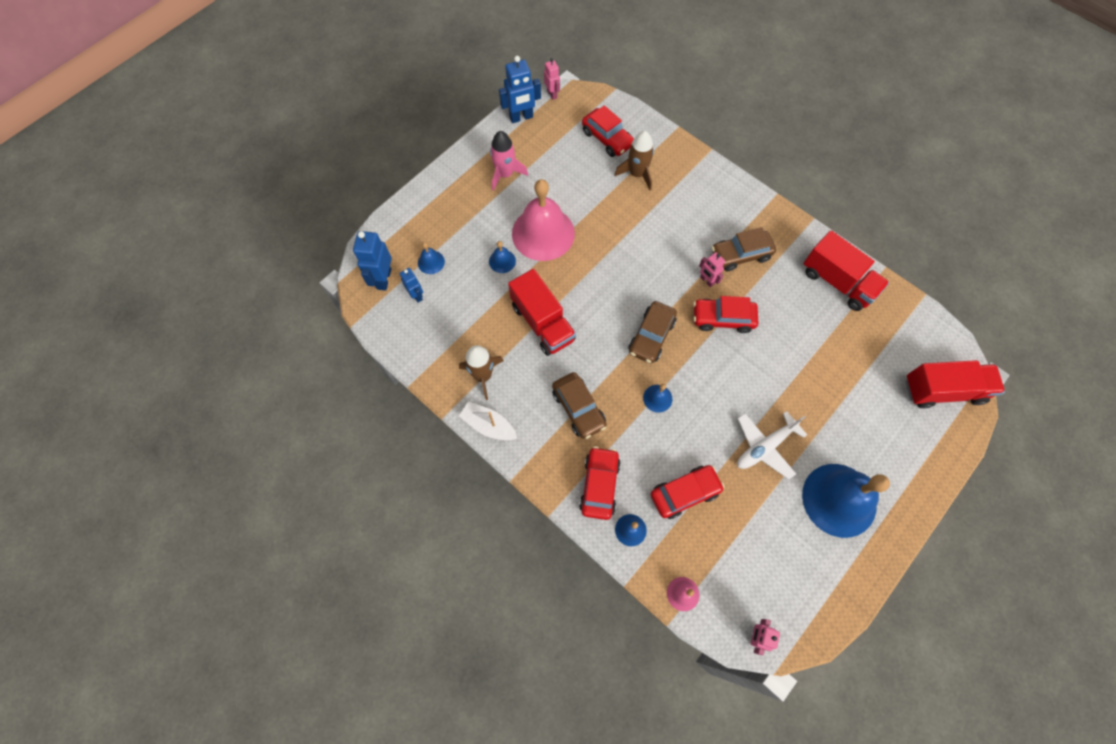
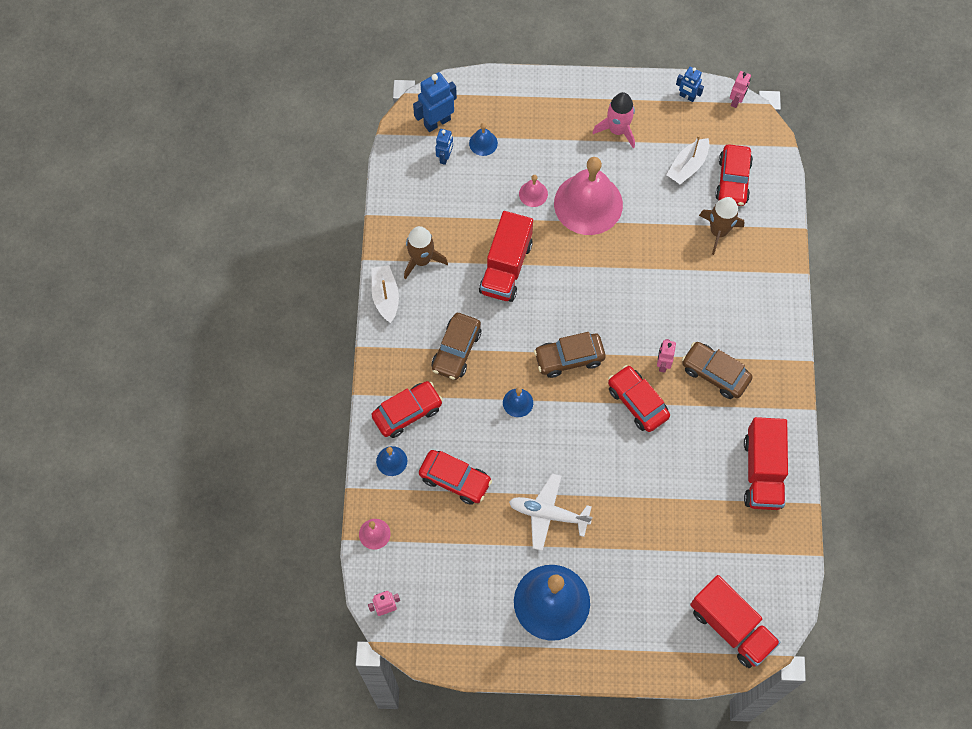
camera: 50 degrees right, 0 degrees up
(502, 261) = (533, 194): blue bell -> pink bell
(521, 117) = (687, 96): blue robot -> blue robot, size x0.60
(572, 155) = (687, 166): none -> white boat

